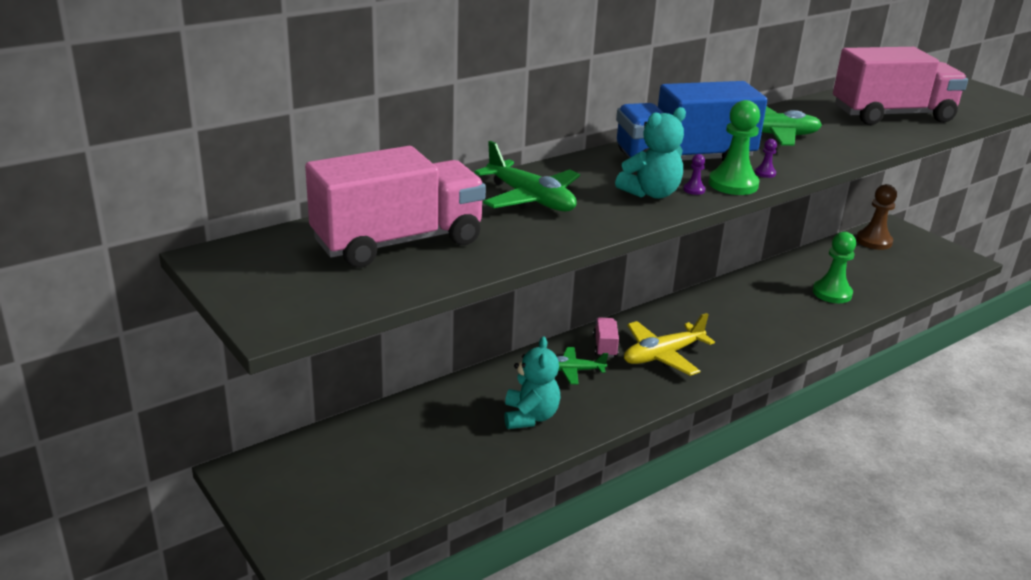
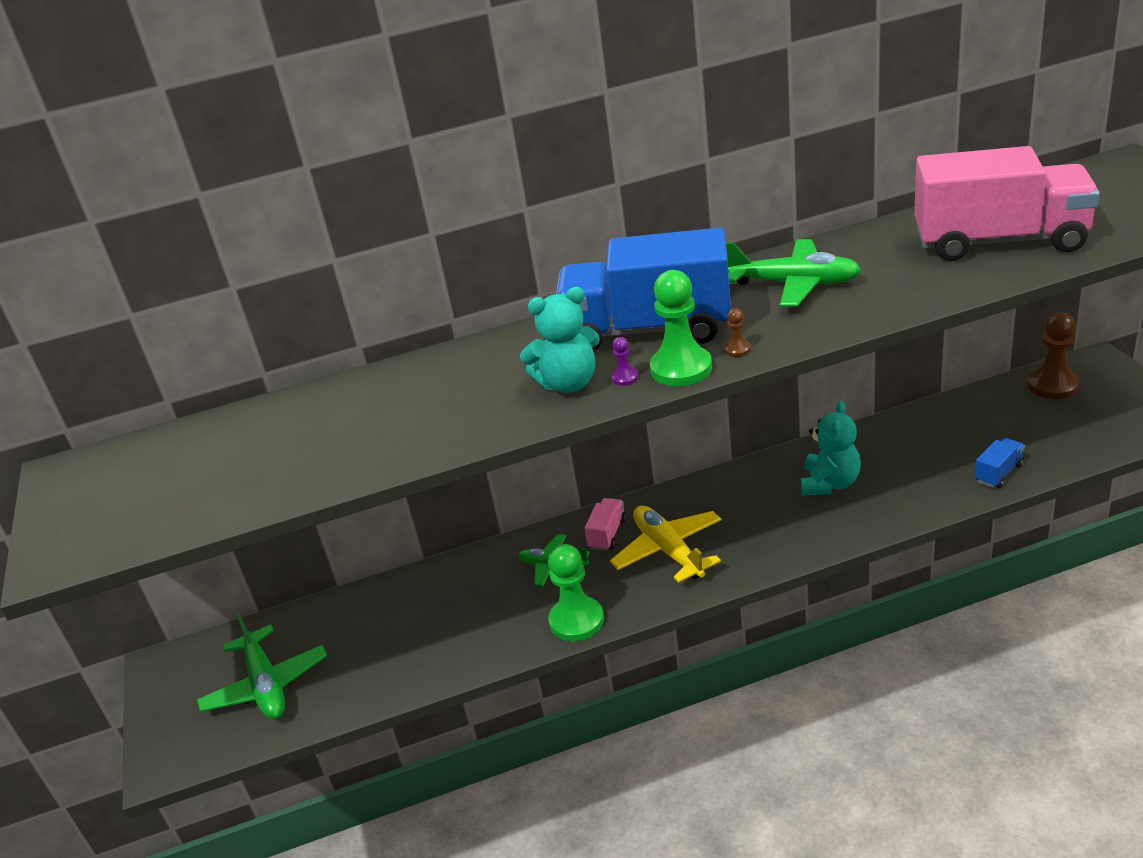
camera: 25 degrees right, 5 degrees up
(398, 242) = (242, 454): pink truck -> none
(530, 199) = (424, 392): green plane -> green plane (266, 685)
(530, 417) = (473, 624): turquoise teddy bear -> turquoise teddy bear (830, 484)
(662, 355) = (668, 551): yellow plane -> yellow plane turned 75 degrees clockwise
(765, 173) = (737, 349): purple pawn -> brown pawn
(832, 293) = (942, 467): green pawn -> green pawn (576, 621)
(872, 296) = (998, 473): none -> blue truck

